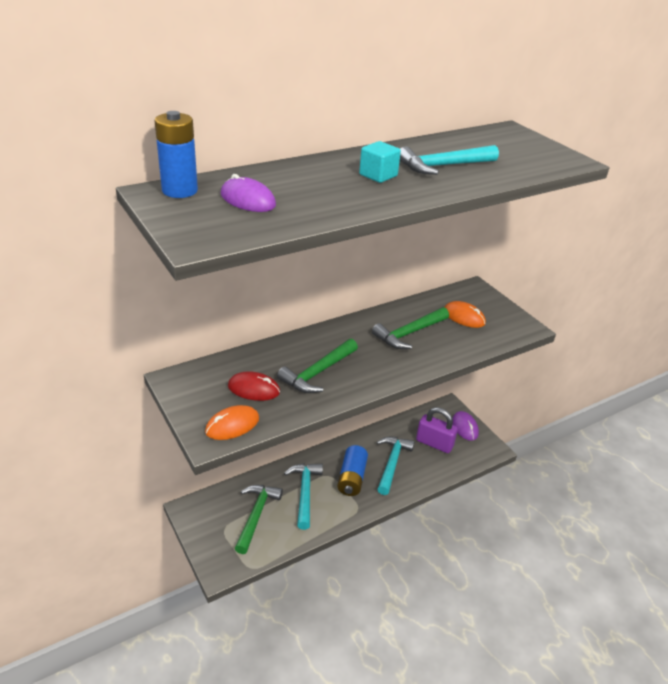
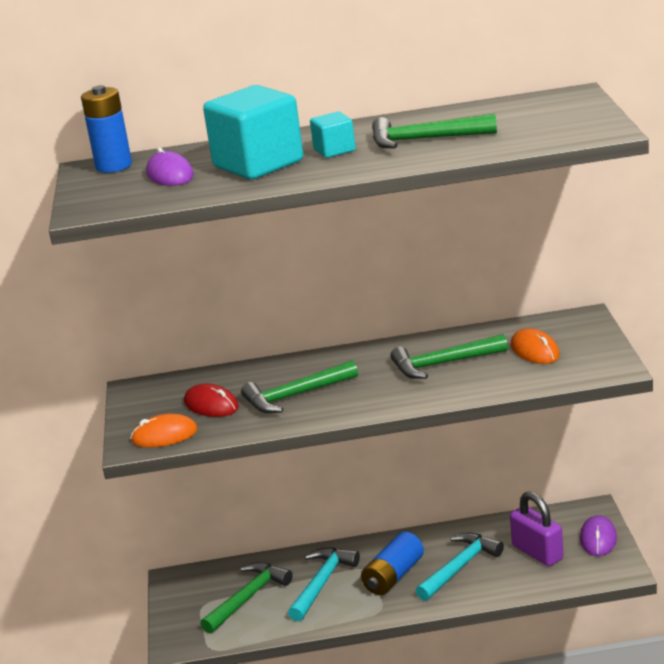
camera: 30 degrees right, 10 degrees down
(323, 189) = (258, 164): none -> turquoise cube
(443, 166) = (425, 139): turquoise hammer -> green hammer

